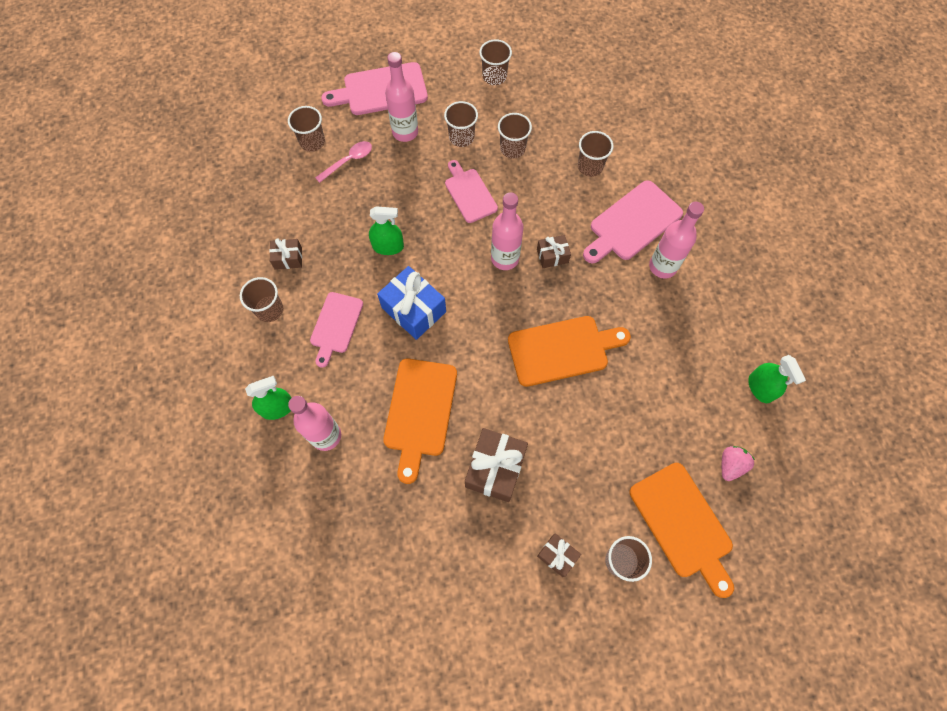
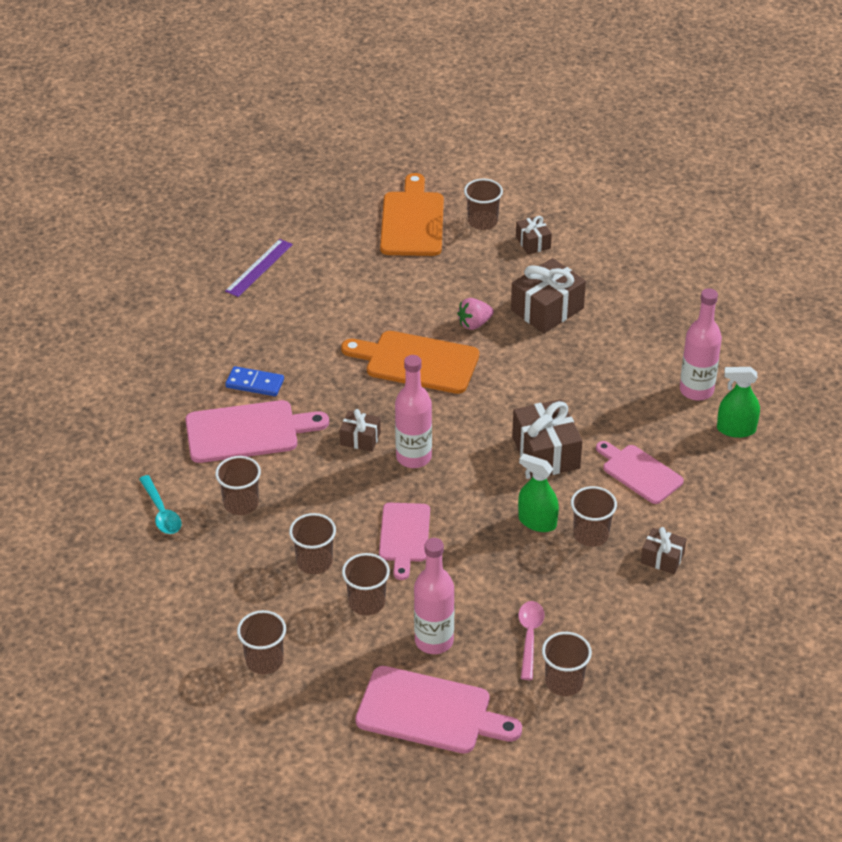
camera: 150 degrees left, 25 degrees down
(269, 310) = (707, 516): brown cup -> brown cup (591, 534)
(336, 325) = (639, 473): pink cutting board -> pink cutting board turned 90 degrees counterclockwise
(348, 161) = (529, 637): pink spoon -> pink spoon turned 105 degrees clockwise
(413, 310) = (546, 453): blue gift -> brown gift
(420, 412) = (592, 372): orange cutting board -> none
(633, 137) = (161, 512): none -> turquoise spoon
(662, 266) = (255, 383): pink bottle -> blue domino
(730, 465) = (337, 236): pink strawberry -> pink strawberry (474, 324)
(760, 388) = (259, 268): green spray bottle -> purple ruler

